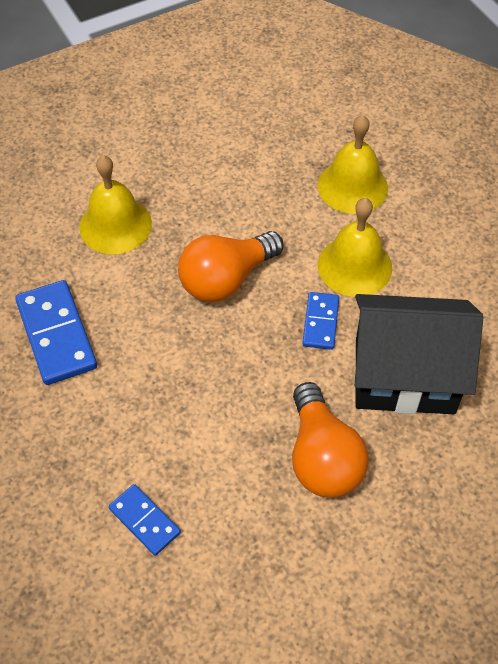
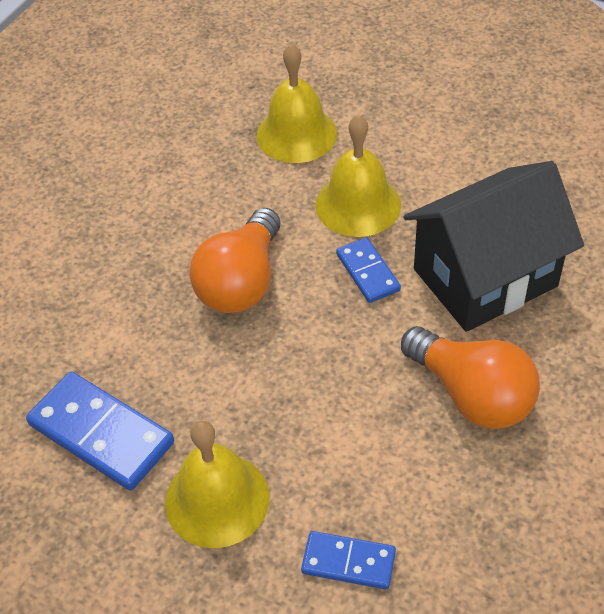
camera: 30 degrees left, 5 degrees down
(115, 225) = (79, 290): yellow bell -> yellow bell (217, 499)

